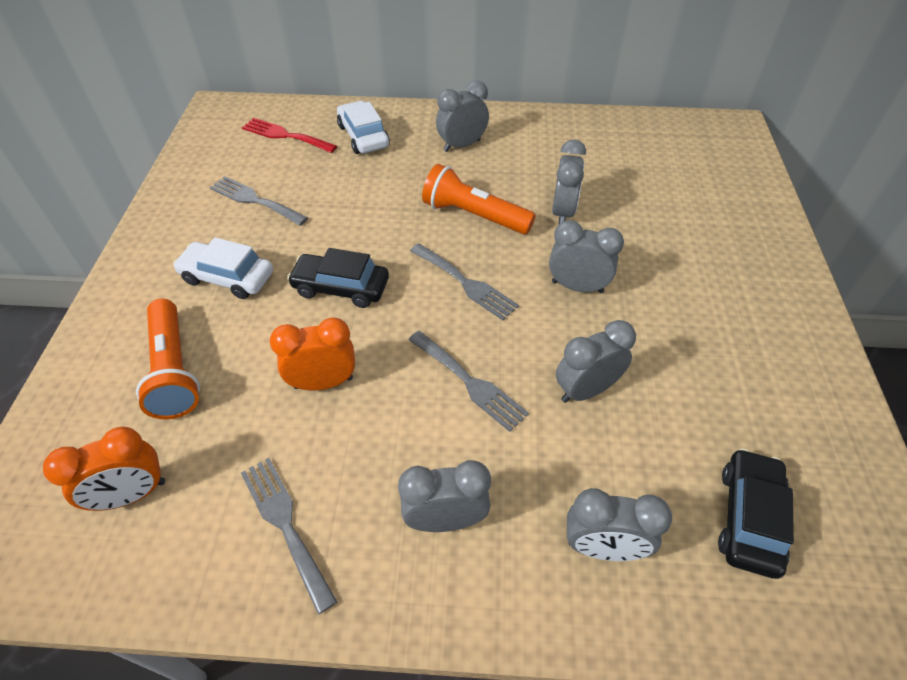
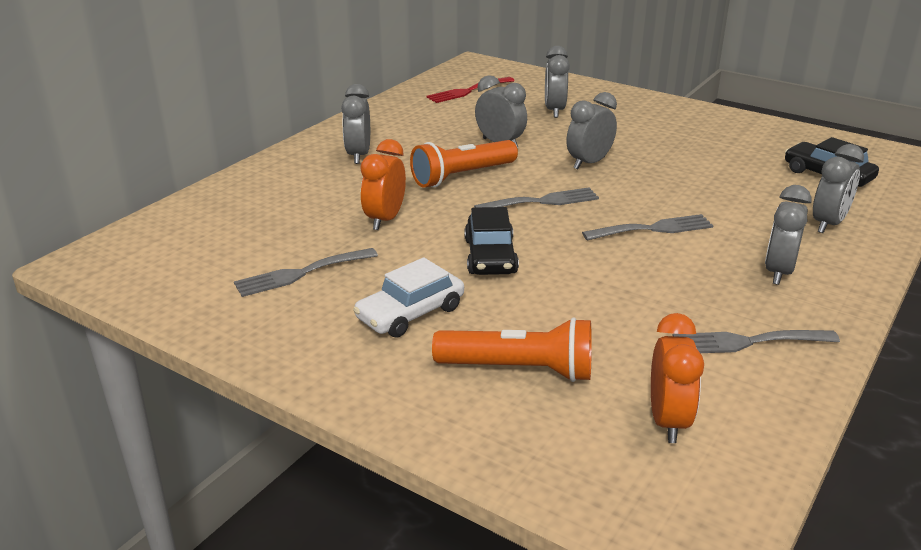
camera: 60 degrees left, 20 degrees down
(285, 135) = (208, 233): red fork -> red fork (467, 91)
(323, 382) = (603, 291): orange clock -> orange clock (385, 219)
(341, 287) = (490, 256): black car -> black car turned 45 degrees counterclockwise
(363, 136) = (275, 194): white car -> none
(586, 390) = (693, 190): grey clock -> grey clock (554, 111)

